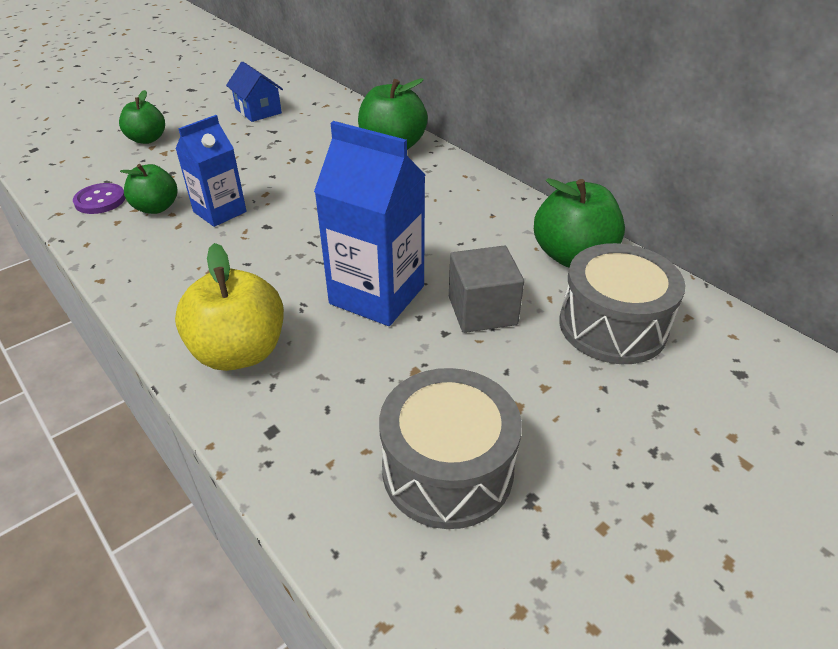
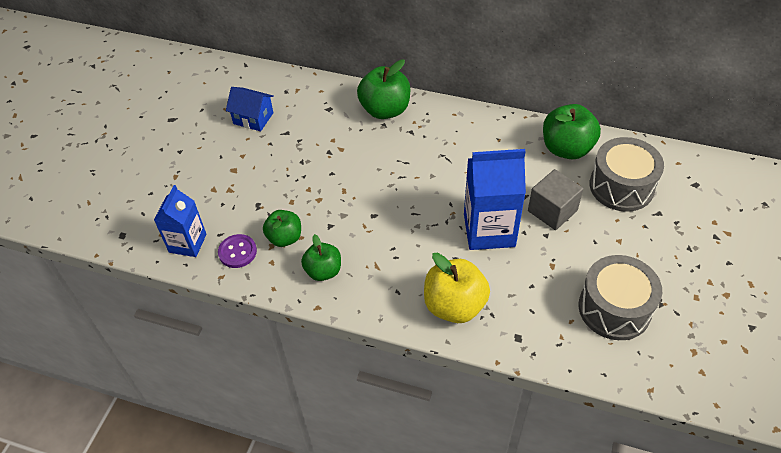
camera: 30 degrees left, 10 degrees up
(147, 139) = (201, 184): green apple -> green apple (323, 271)
(220, 212) = (331, 220): blue carton -> blue carton (187, 243)

